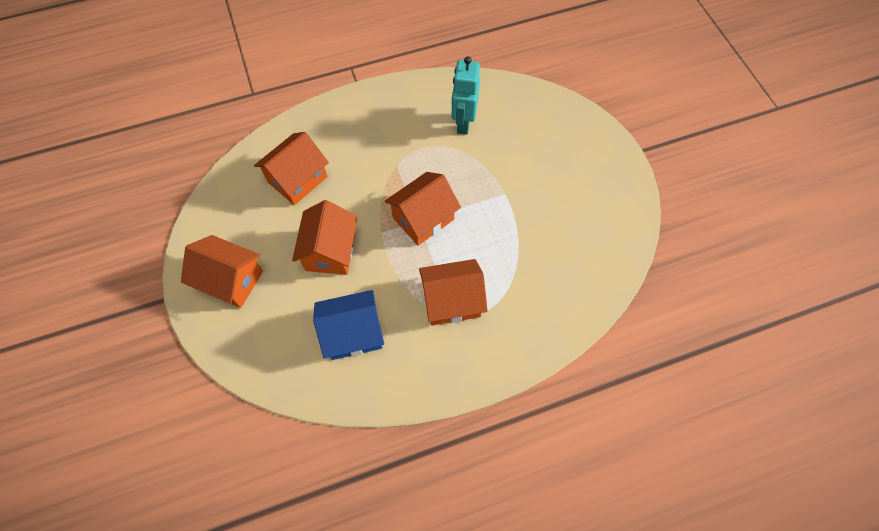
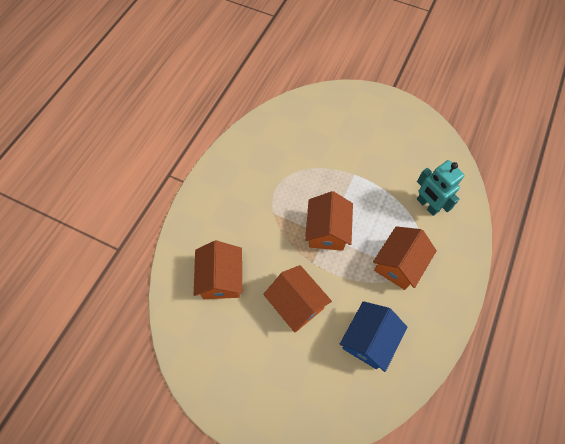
camera: 45 degrees left, 0 degrees up
(231, 280) = (256, 386): orange house -> none
(463, 123) = (283, 152): turquoise robot -> turquoise robot (427, 205)

